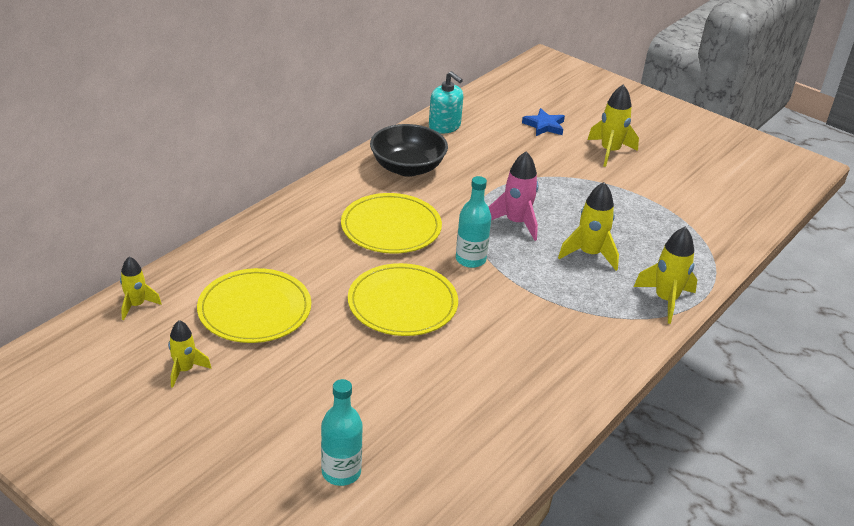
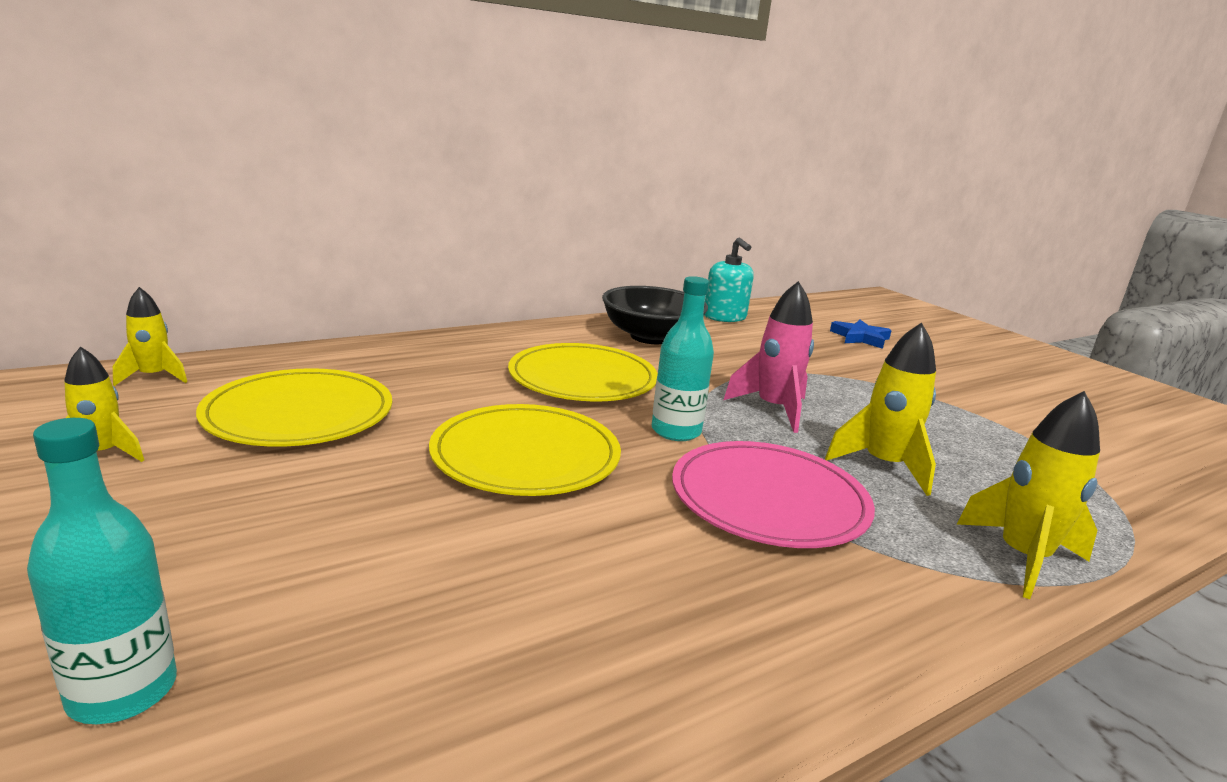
camera: 20 degrees right, 15 degrees down
(540, 297) = (769, 499): none -> pink plate
(610, 152) = (950, 373): yellow rocket -> none

